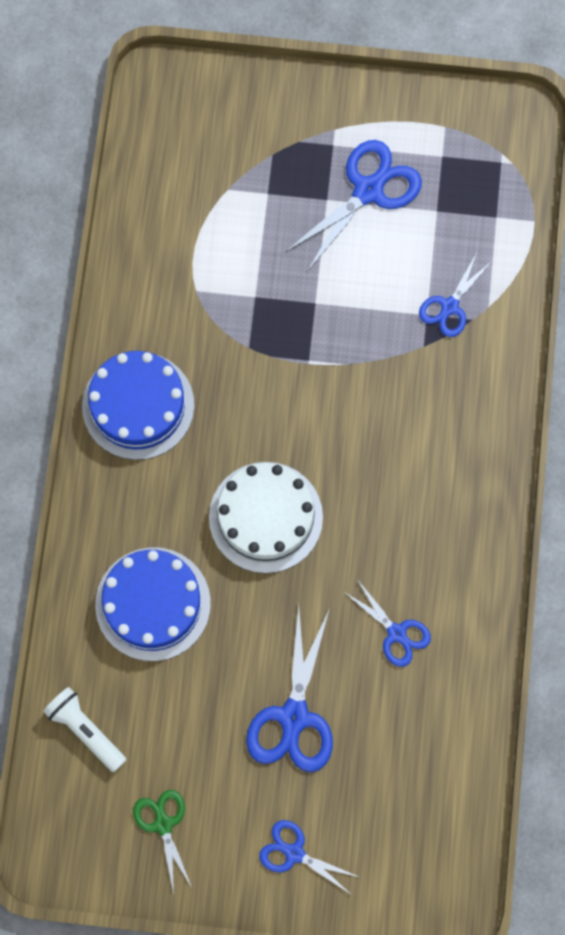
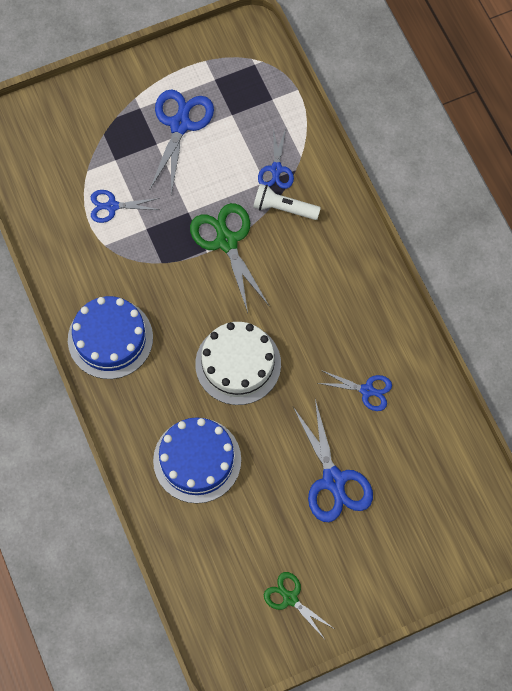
camera: 30 degrees left, 5 degrees down
(85, 730) = (201, 567): white flashlight -> white flashlight (283, 208)
(294, 853) = (387, 567): blue scissors -> blue scissors (112, 206)
(339, 363) = (226, 242): none -> green scissors

